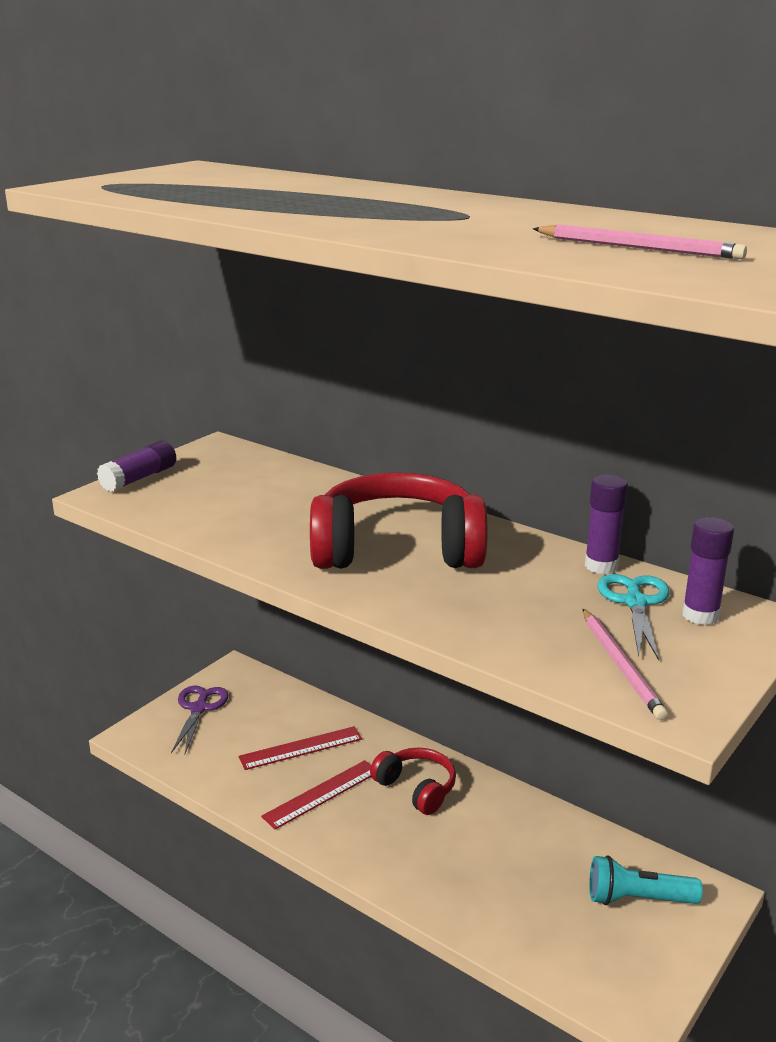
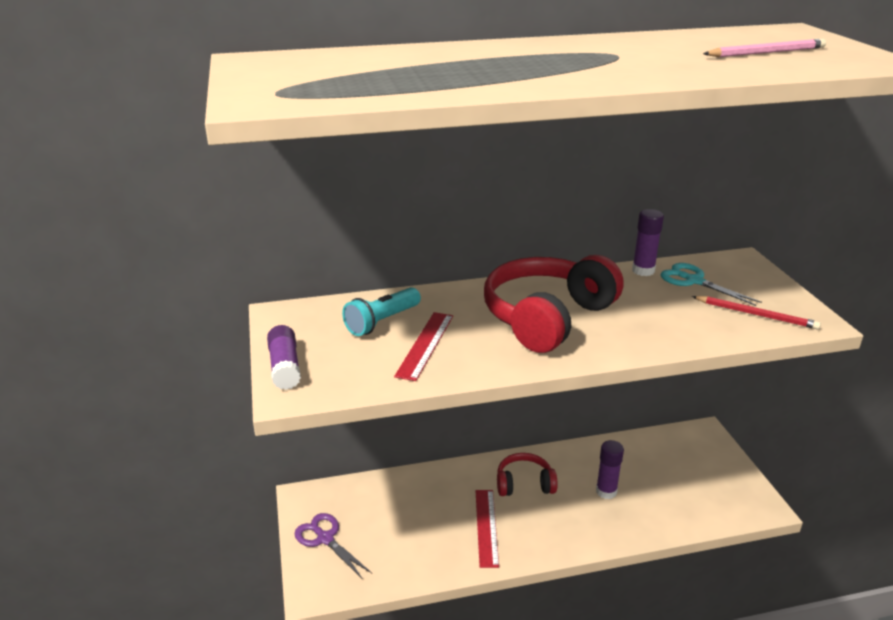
camera: 50 degrees left, 5 degrees up
(301, 748) = (430, 511): red ruler -> red ruler (425, 345)
(621, 666) = (756, 314): pink pencil -> red pencil
(637, 899) = (688, 457): turquoise flashlight -> turquoise flashlight (382, 322)
(700, 615) = (725, 272): purple glue stick -> purple glue stick (606, 491)

